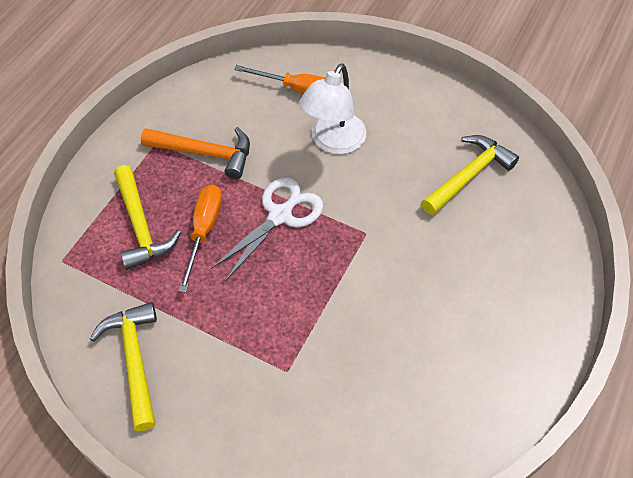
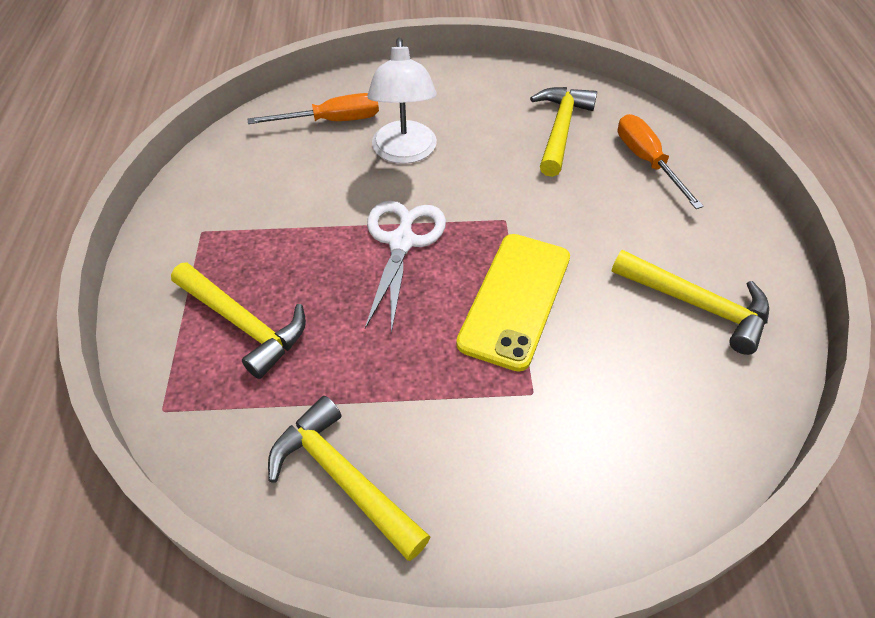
camera: 30 degrees left, 5 degrees down
(204, 231) = (326, 295): orange screwdriver -> orange screwdriver (647, 161)
(205, 153) = (269, 218): orange hammer -> none
(326, 299) = (515, 299): none -> yellow phone
(454, 371) = (696, 304): none -> yellow hammer

